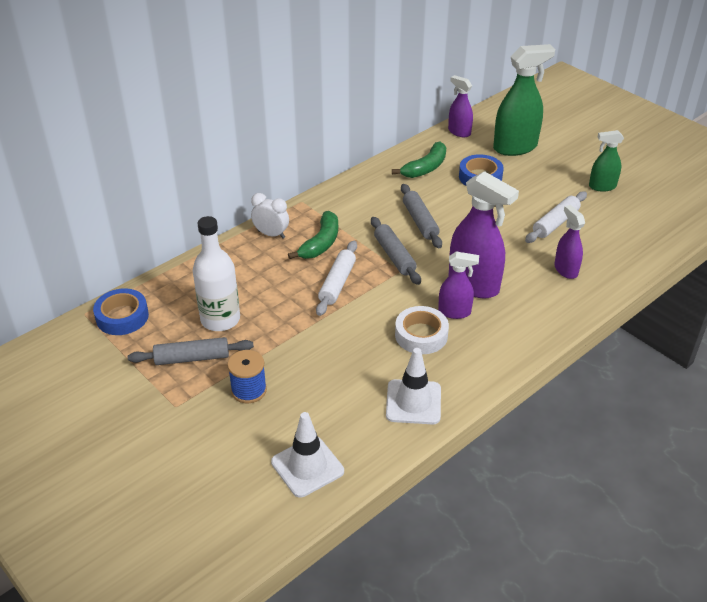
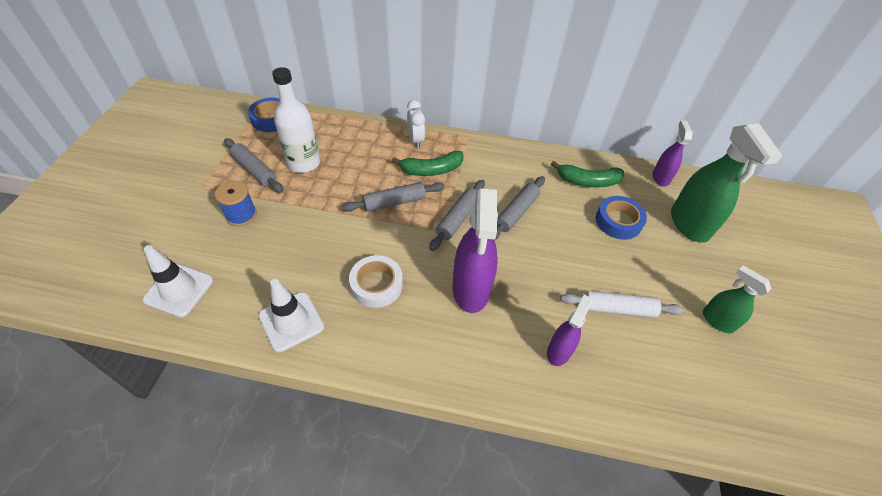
camera: 50 degrees right, 10 degrees up
(337, 283) = (394, 202): white rolling pin -> grey rolling pin
(454, 312) = (424, 293): purple spray bottle -> none
(515, 147) = (689, 224): green spray bottle -> green spray bottle turned 45 degrees clockwise

